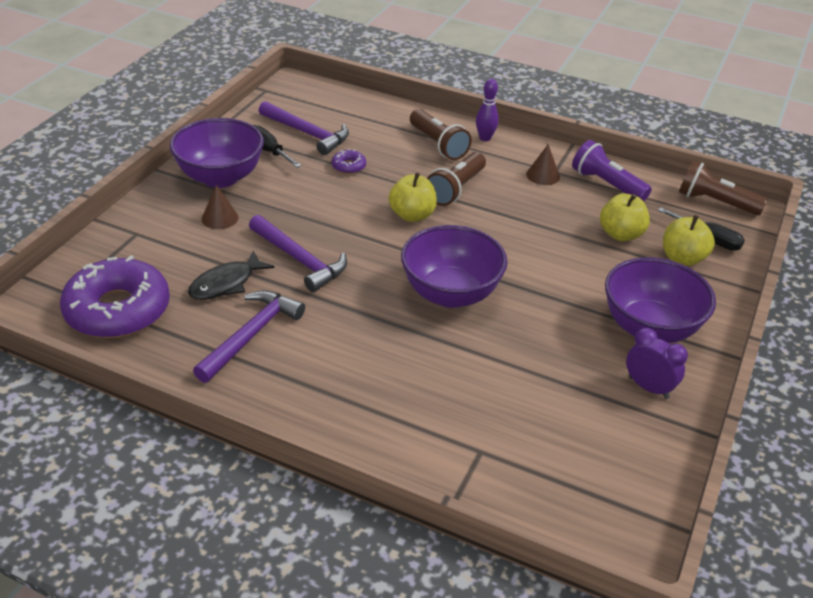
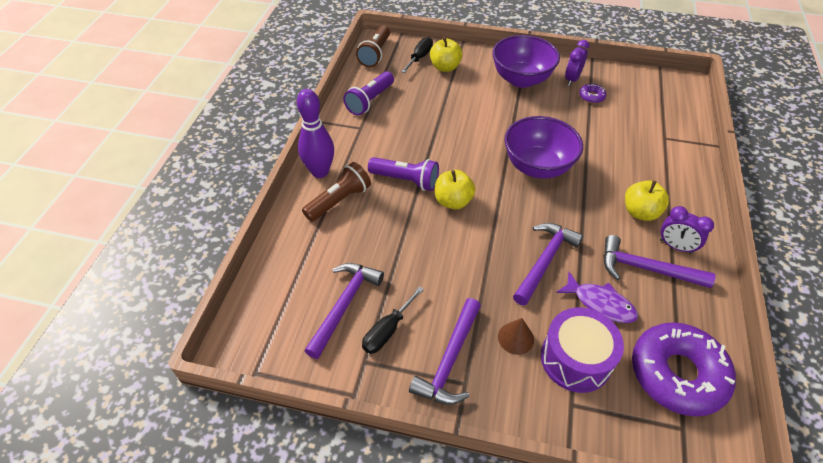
camera: 100 degrees left, 10 degrees up
(176, 248) = (575, 359): none -> purple drum
(220, 177) = (450, 360): purple bowl -> purple hammer
(226, 284) = (600, 303): black fish -> purple fish
(270, 374) = (675, 246): none -> purple clock
(348, 166) = (395, 258): purple donut -> purple donut (591, 96)
(456, 189) = (406, 180): brown flashlight -> purple flashlight
(485, 138) = (320, 172): purple bowling pin -> purple bowling pin, size x1.69
(543, 175) = (368, 133): brown cone -> none
(620, 234) = (430, 93): yellow apple -> yellow apple (640, 212)

